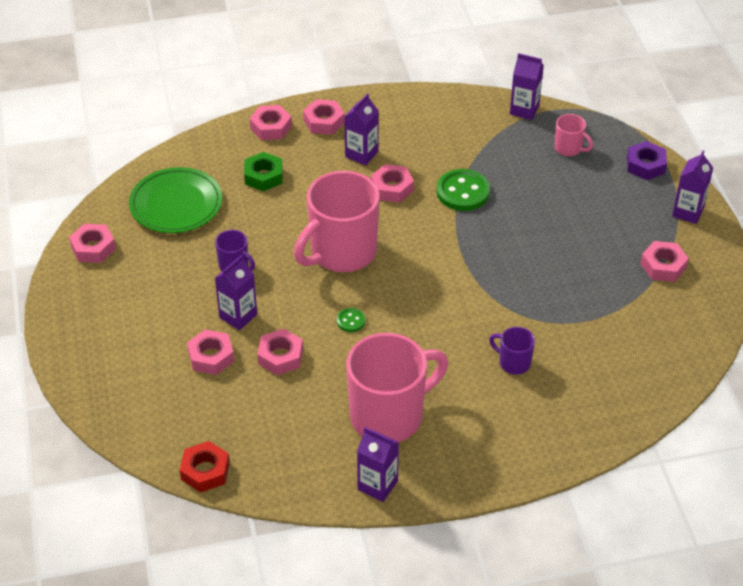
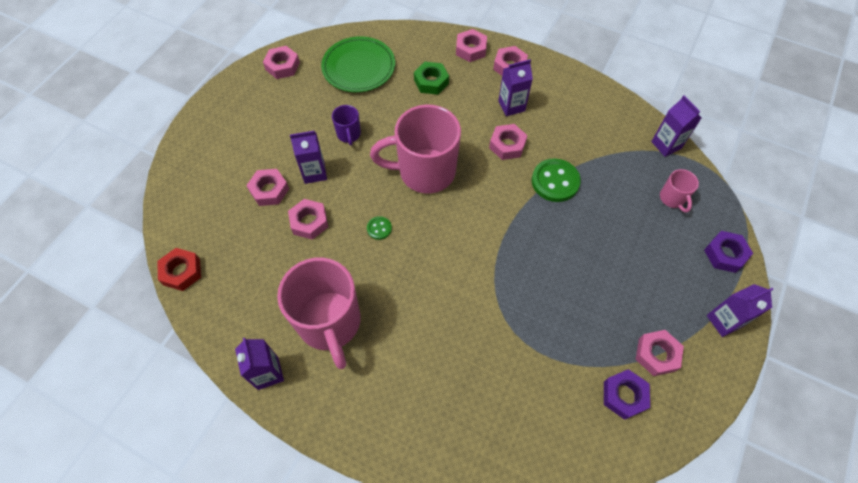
camera: 40 degrees right, 15 degrees up
(389, 416) = (330, 323): pink mug -> pink mug turned 60 degrees clockwise
(513, 363) = (457, 349): purple mug -> none
(667, 308) = (624, 396): none -> purple nut

